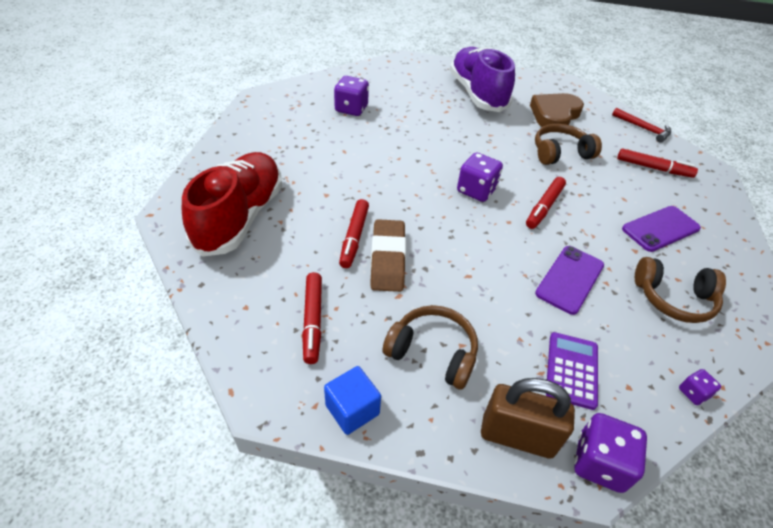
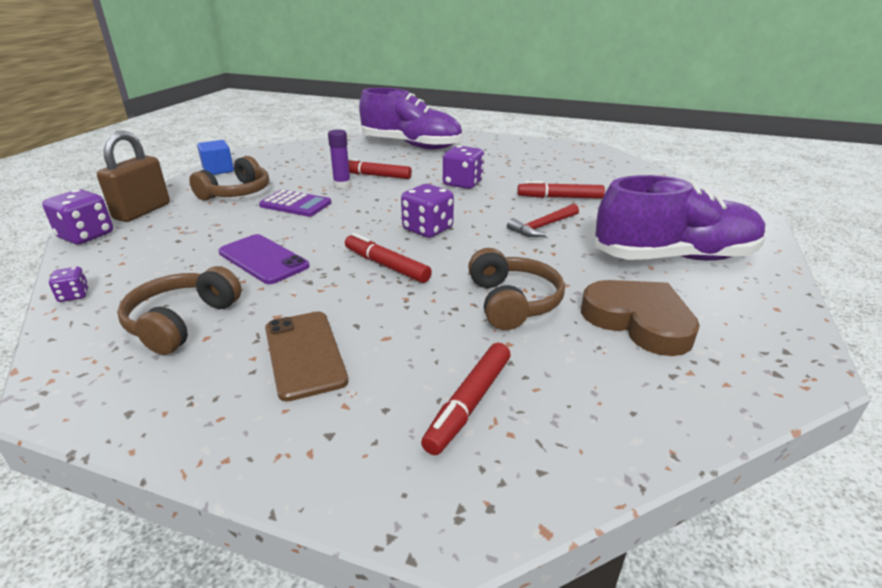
camera: 100 degrees right, 15 degrees down
(240, 217) = (411, 145): red shoe -> purple shoe
(313, 321) = (296, 163): red marker -> red marker (560, 197)
(351, 109) = (586, 181): purple dice -> purple dice (462, 183)
(388, 259) = (342, 185): brown eraser -> purple glue stick
(571, 370) = (166, 240): purple calculator -> purple calculator (295, 204)
(643, 129) = (632, 442): red hammer -> red hammer (542, 226)
(660, 229) = (304, 354): purple phone -> brown phone

